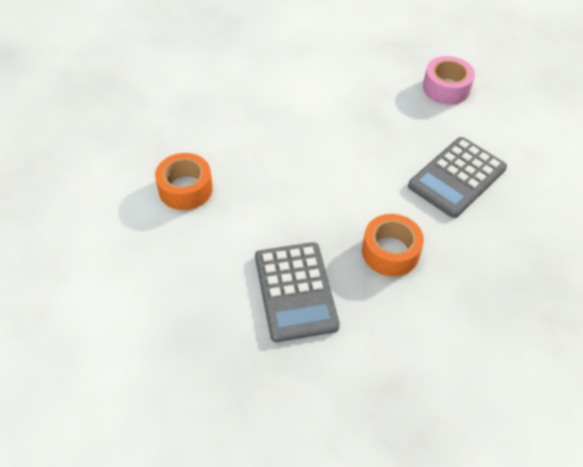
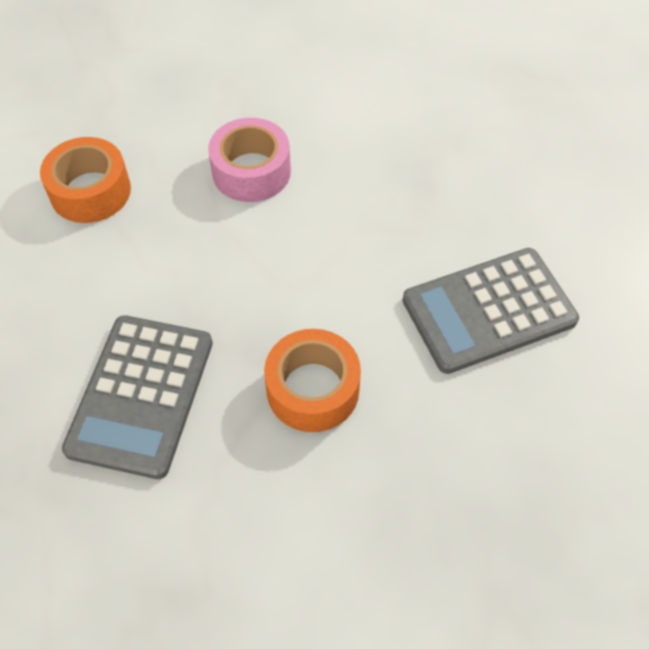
camera: 25 degrees right, 5 degrees up
(446, 88) = (560, 163): pink tape -> pink tape (251, 171)

